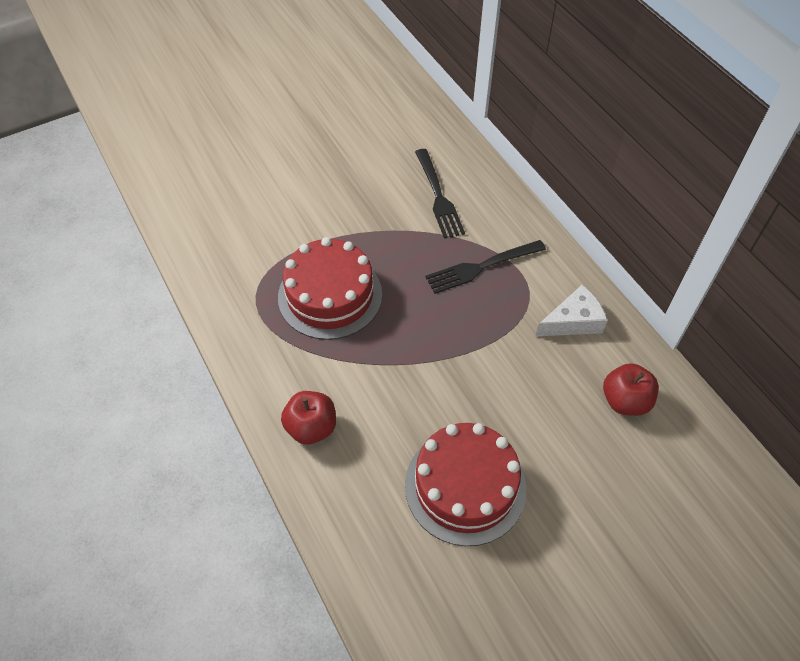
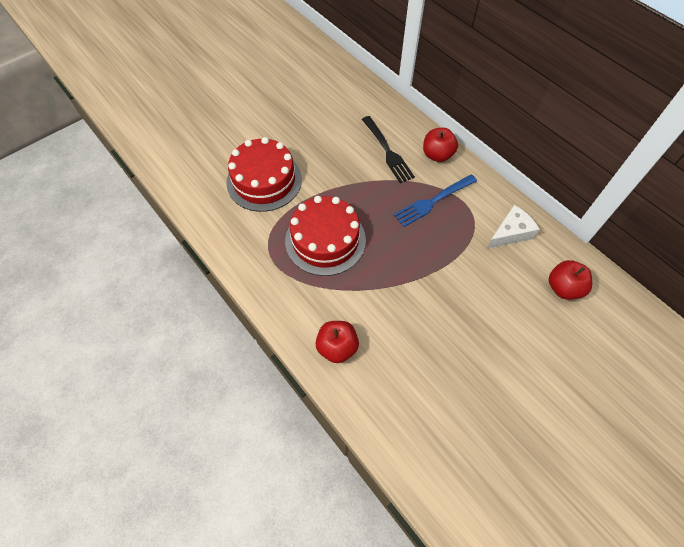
camera: 10 degrees left, 5 degrees up
(465, 486) = (464, 374): red cake -> red cake (264, 180)
(481, 267) = (433, 201): black fork -> blue fork
(502, 209) = (437, 155): none -> red apple

